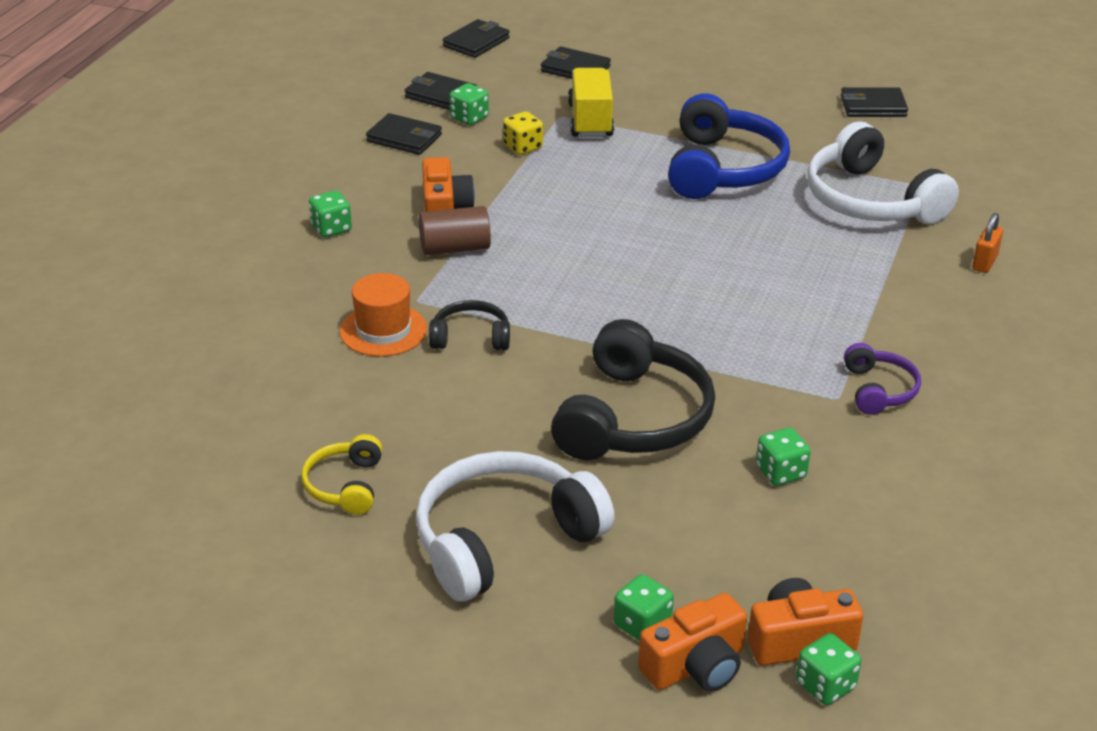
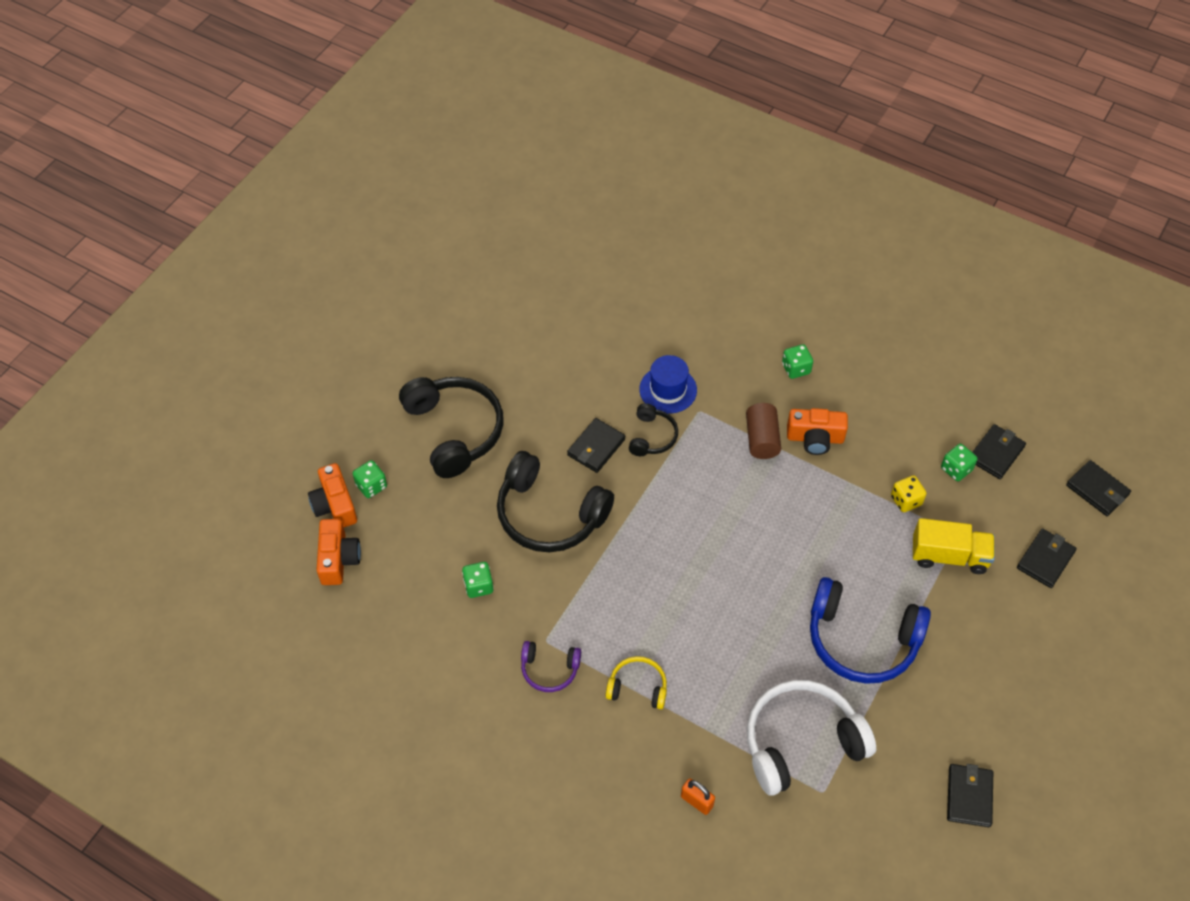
camera: 100 degrees right, 20 degrees up
(345, 485) = (518, 360): yellow headphones -> yellow headphones (637, 687)
(383, 330) = (668, 389): orange hat -> blue hat
(404, 138) = (924, 422): black wallet -> black wallet (596, 447)
(503, 540) = (454, 431): white headphones -> black headphones
(825, 686) = (302, 563): green dice -> none

